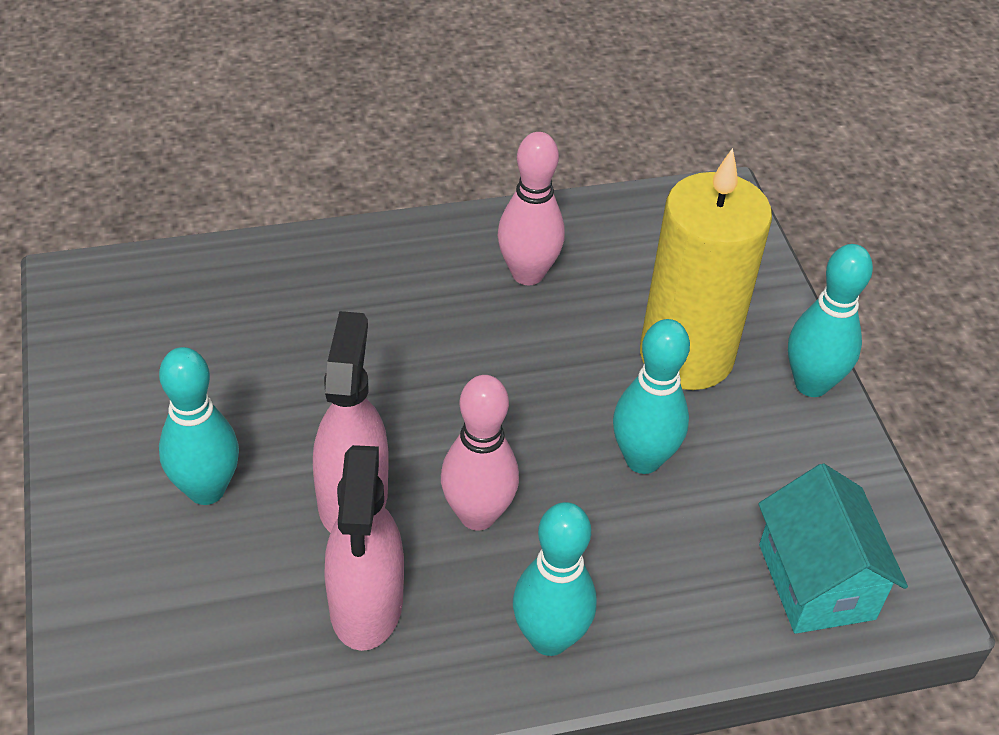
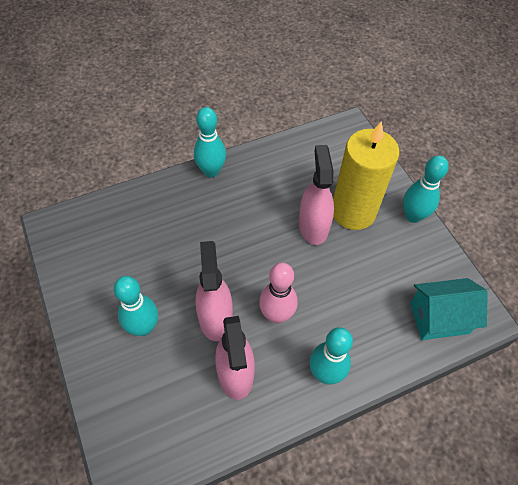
camera: 10 degrees left, 10 degrees up
(527, 274) = (269, 181): pink bowling pin -> none
(596, 368) = (313, 226): none -> pink spray bottle
(643, 459) = (346, 270): turquoise bowling pin -> turquoise bowling pin (211, 171)
(816, 581) = (439, 318): turquoise house -> turquoise house turned 75 degrees counterclockwise

